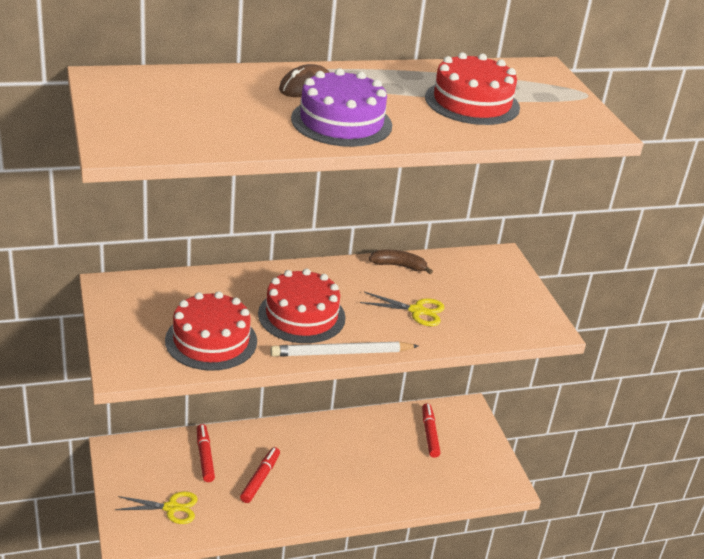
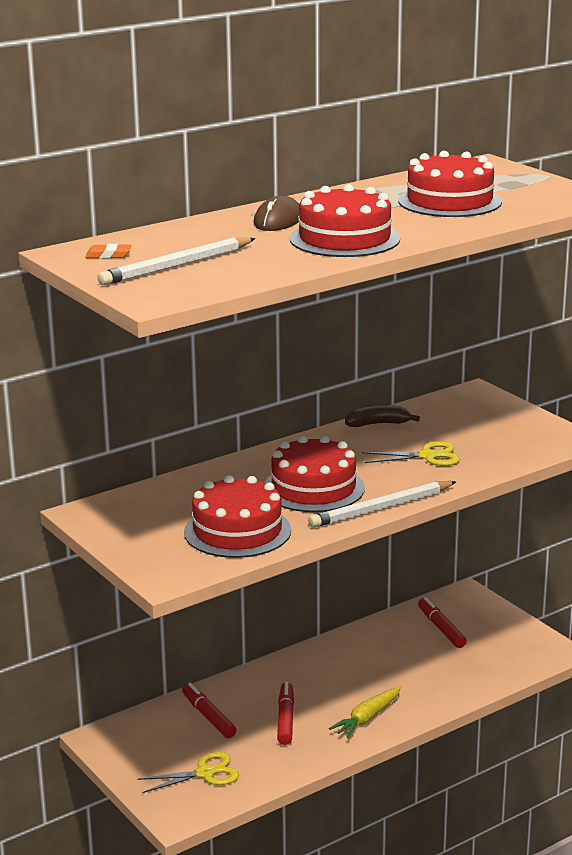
camera: 15 degrees left, 10 degrees down
(131, 89) = (108, 255): none -> orange eraser
(173, 115) = (177, 266): none -> white pencil
(322, 499) = (367, 718): none -> yellow carrot
(341, 122) = (344, 239): purple cake -> red cake

